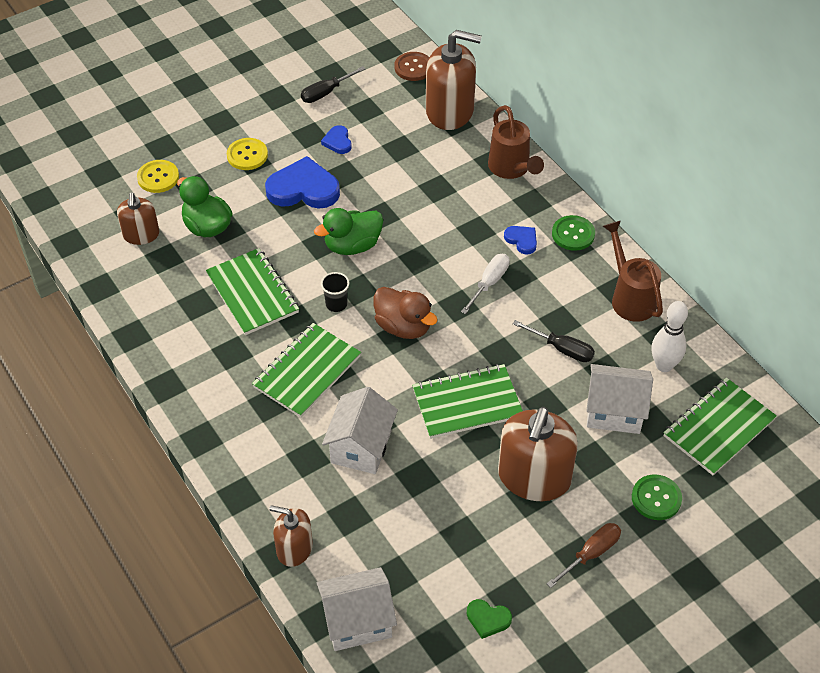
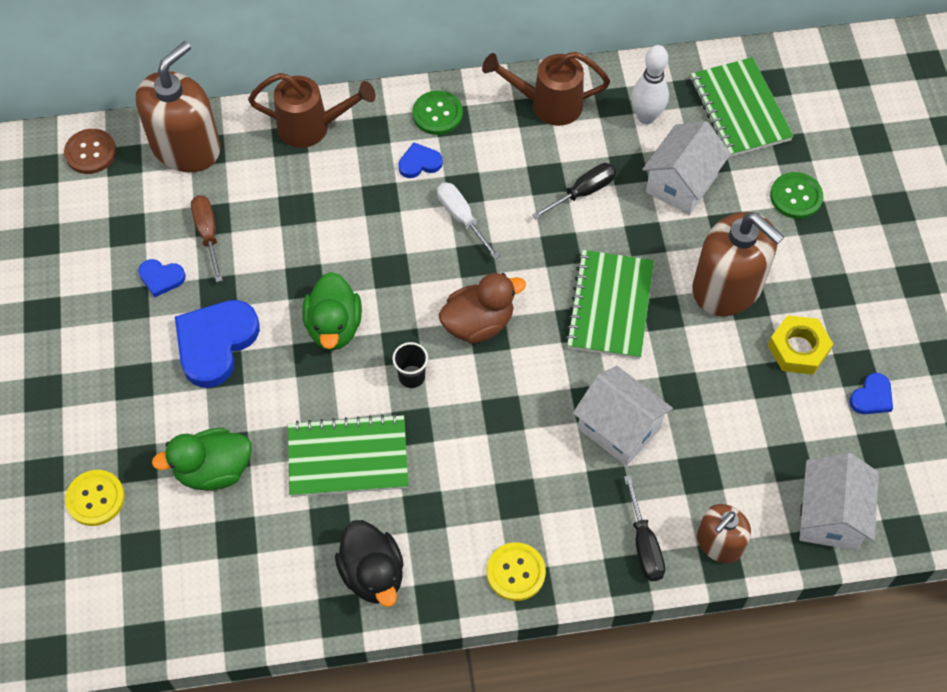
camera: 65 degrees left, 10 degrees up
(141, 234) = (182, 551): brown soap dispenser -> none
(170, 341) = (373, 574): none -> black duck
(247, 155) = (121, 383): yellow button -> yellow button (515, 572)
(307, 372) = (492, 443): green notebook -> none
(326, 92) = (70, 258): black screwdriver -> black screwdriver (644, 544)
(488, 619) = (872, 397): green heart -> blue heart
(503, 548) = (798, 349): none -> yellow nut
(590, 554) = (835, 278): brown screwdriver -> brown screwdriver (208, 234)

